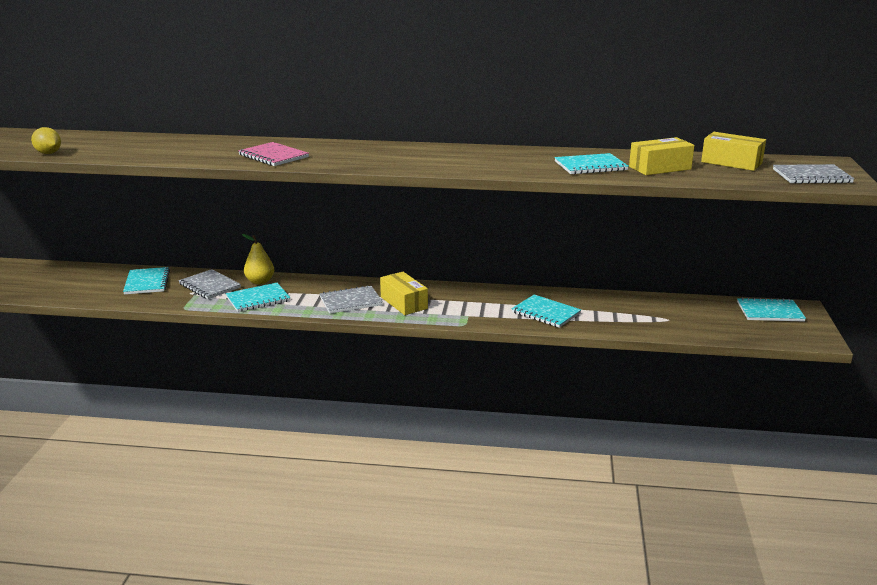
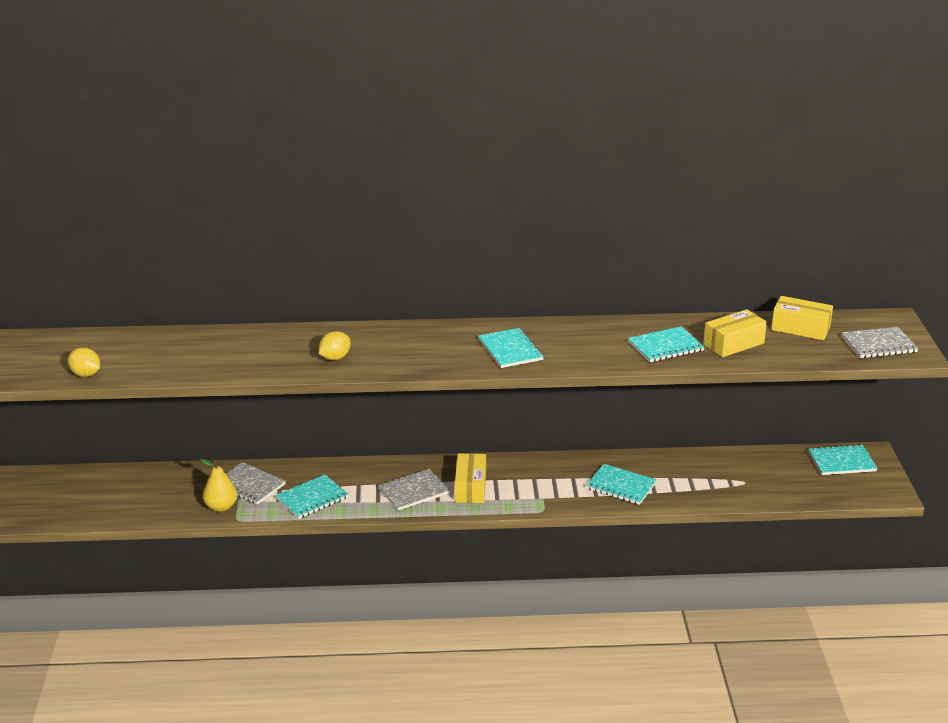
camera: 10 degrees left, 5 degrees up
(147, 282) = (176, 487): turquoise notebook -> turquoise notebook (510, 350)
(260, 282) = (302, 473): yellow pear -> yellow pear (221, 507)
(273, 156) = (335, 358): pink notebook -> yellow lemon
(404, 303) = (470, 488): yellow box -> yellow box turned 45 degrees clockwise

